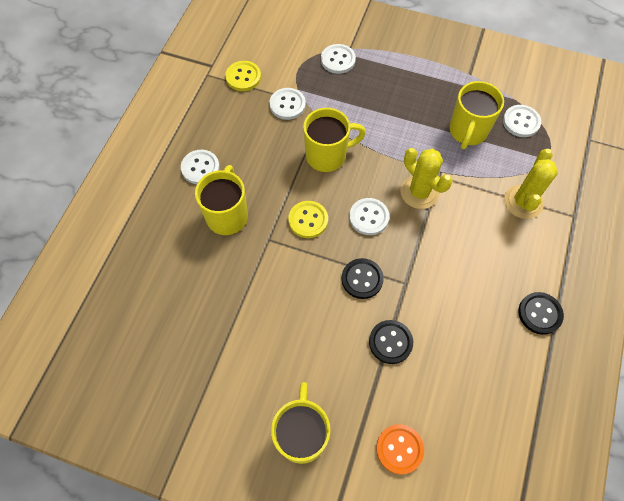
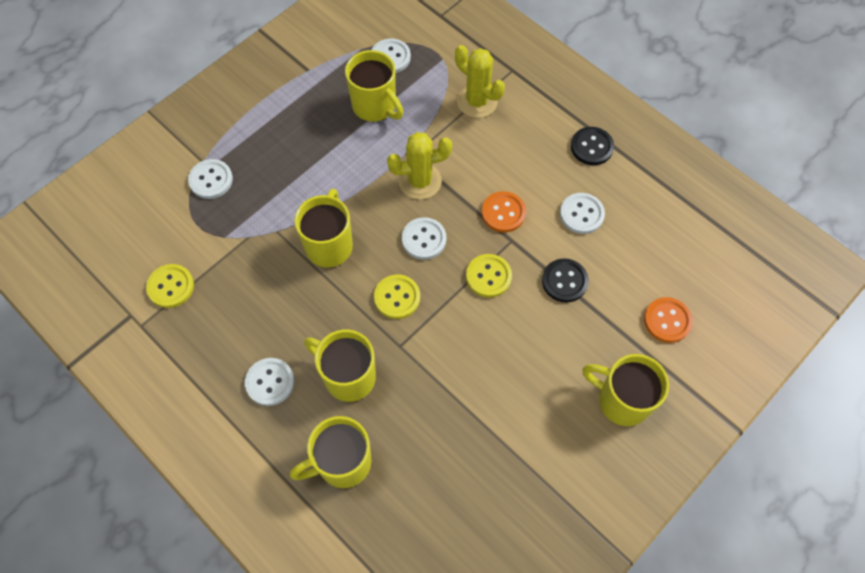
camera: 65 degrees left, 0 degrees up
(159, 241) = (342, 463): none -> yellow mug
(287, 105) = (239, 256): white button -> white button (581, 214)
(362, 279) = (488, 276): black button -> yellow button
(428, 266) = (503, 213): none -> orange button

